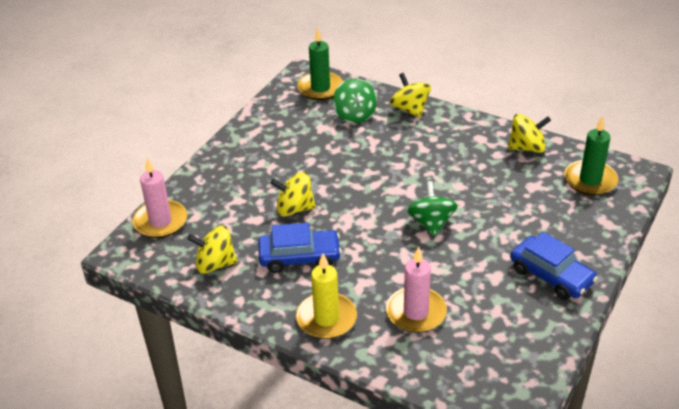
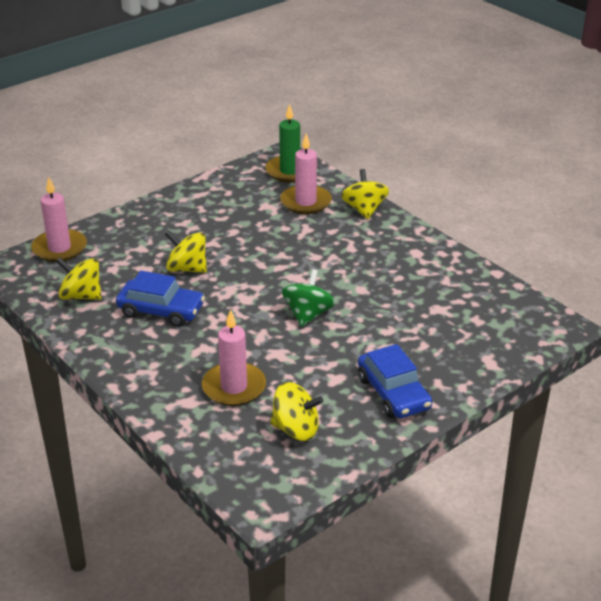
camera: 20 degrees right, 5 degrees down
(326, 318) = (147, 368): yellow candle -> none
(355, 115) = (305, 202): green spinning top -> pink candle
(527, 148) = (458, 272): yellow spinning top -> yellow spinning top (296, 429)
(590, 180) = (502, 319): green candle -> none

